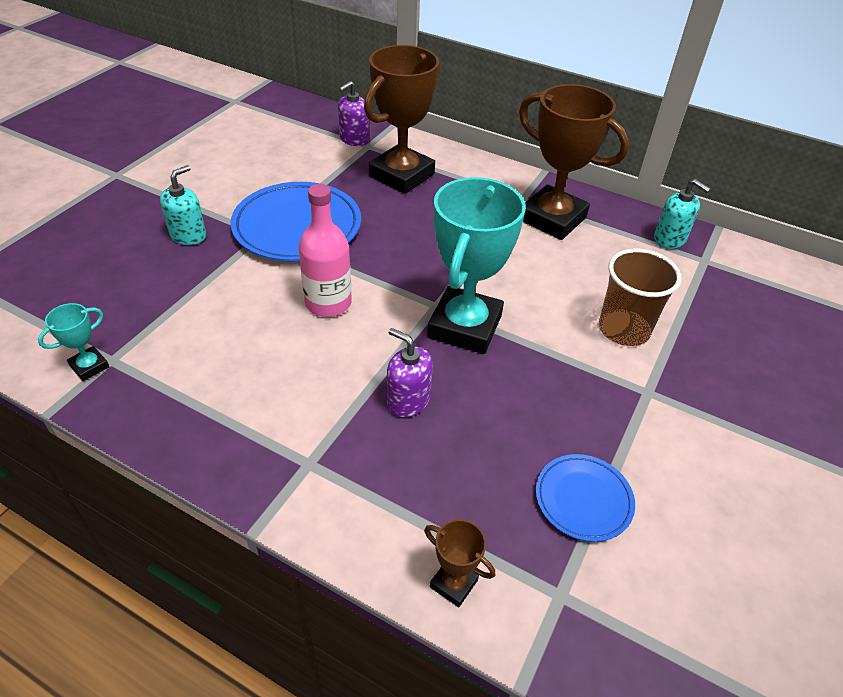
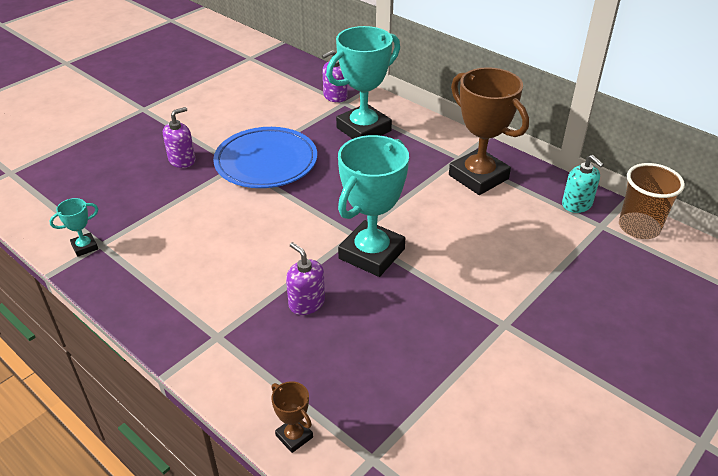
camera: 15 degrees right, 5 degrees down
(188, 235) = (182, 160): turquoise soap dispenser -> purple soap dispenser
(328, 303) = (270, 223): pink bottle -> none
(401, 175) = (363, 129): brown trophy -> turquoise trophy
(583, 500) = (417, 396): blue plate -> none
(623, 329) = (504, 273): brown cup -> brown cup (639, 227)

